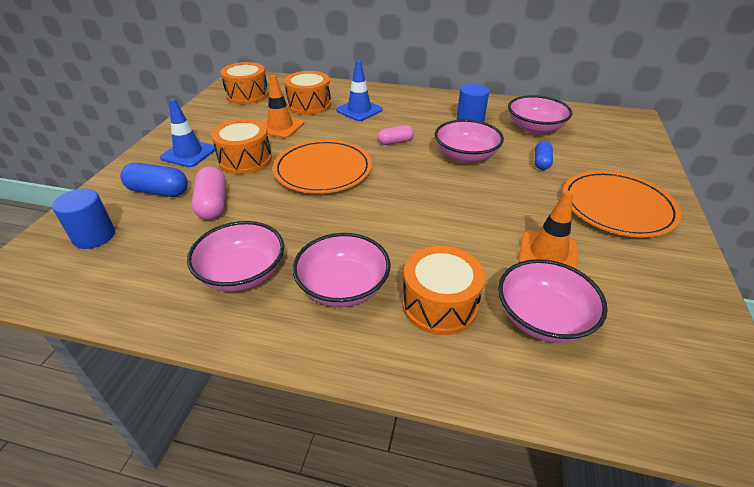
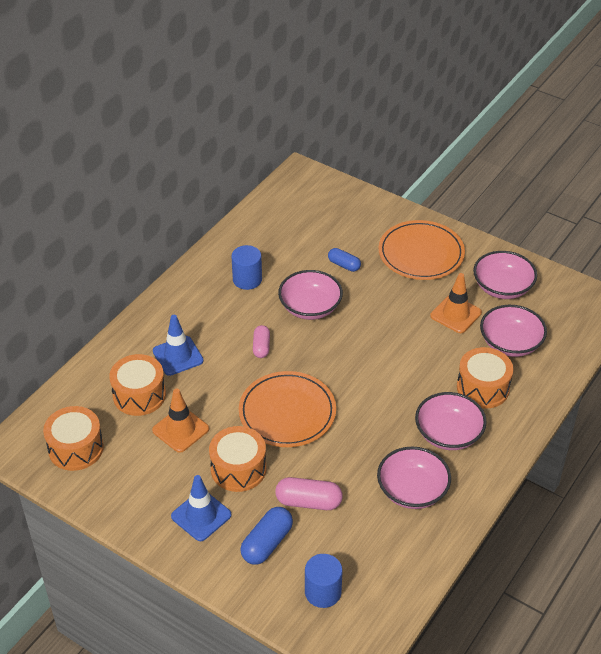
camera: 70 degrees left, 5 degrees up
(535, 128) = (286, 243): pink bowl -> pink bowl (502, 287)

